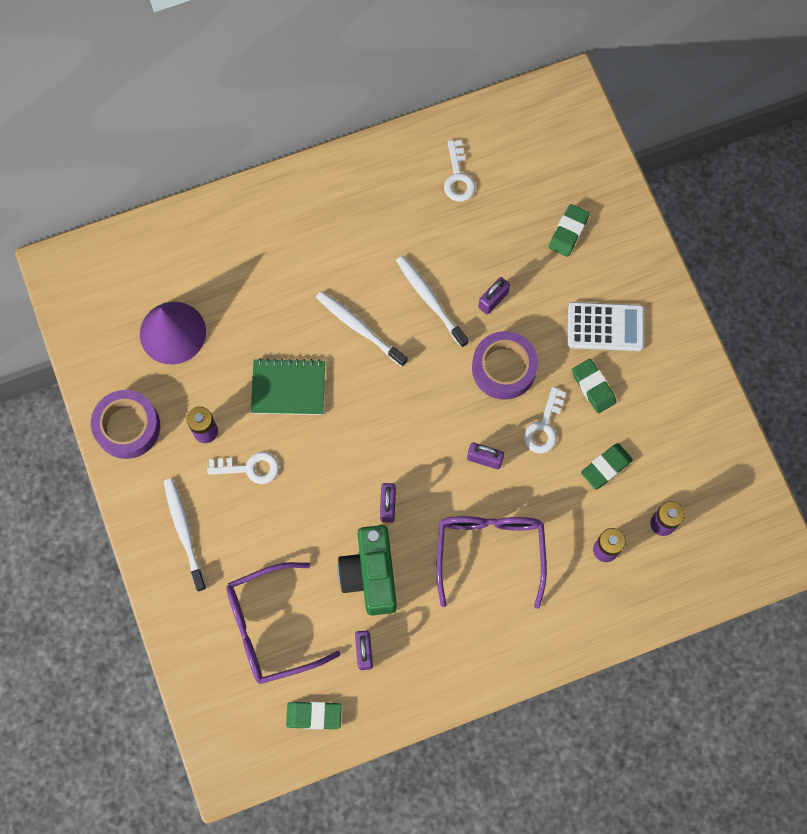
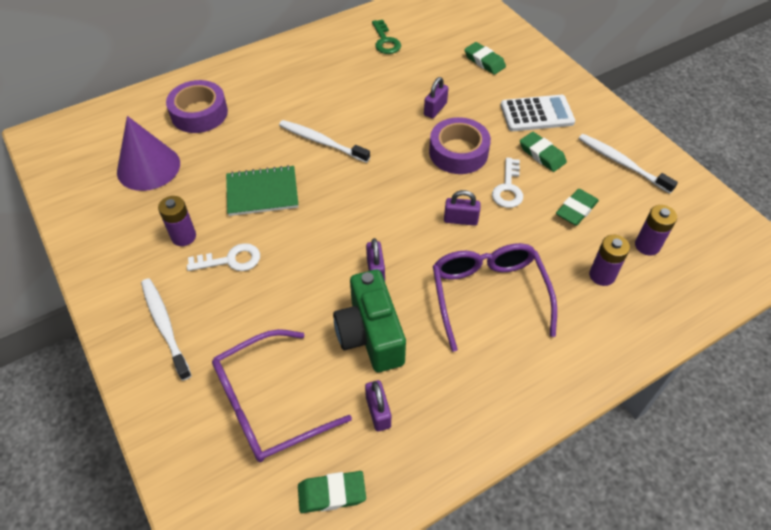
camera: 10 degrees left, 20 degrees down
(127, 427) = (104, 244): purple tape -> purple tape (199, 113)
(430, 300) = (380, 116): white toothbrush -> white toothbrush (621, 163)
(458, 177) = (385, 41): white key -> green key
(568, 232) = (484, 61): green eraser -> green eraser turned 60 degrees counterclockwise

